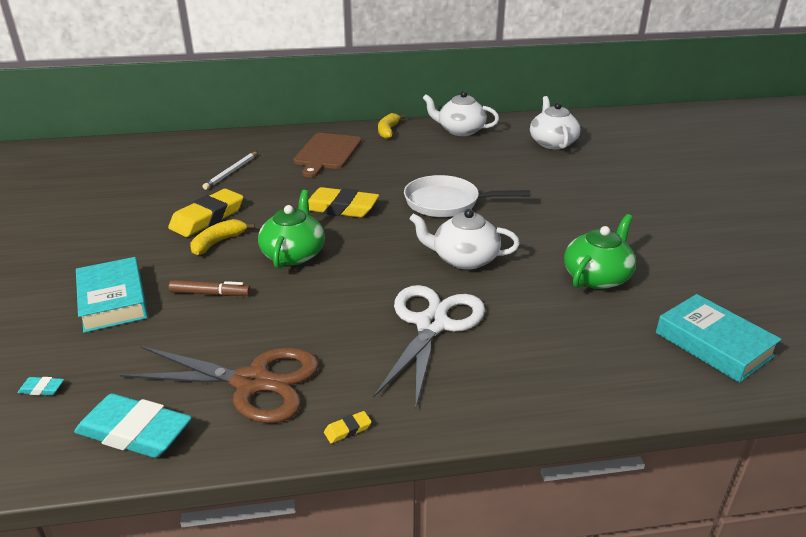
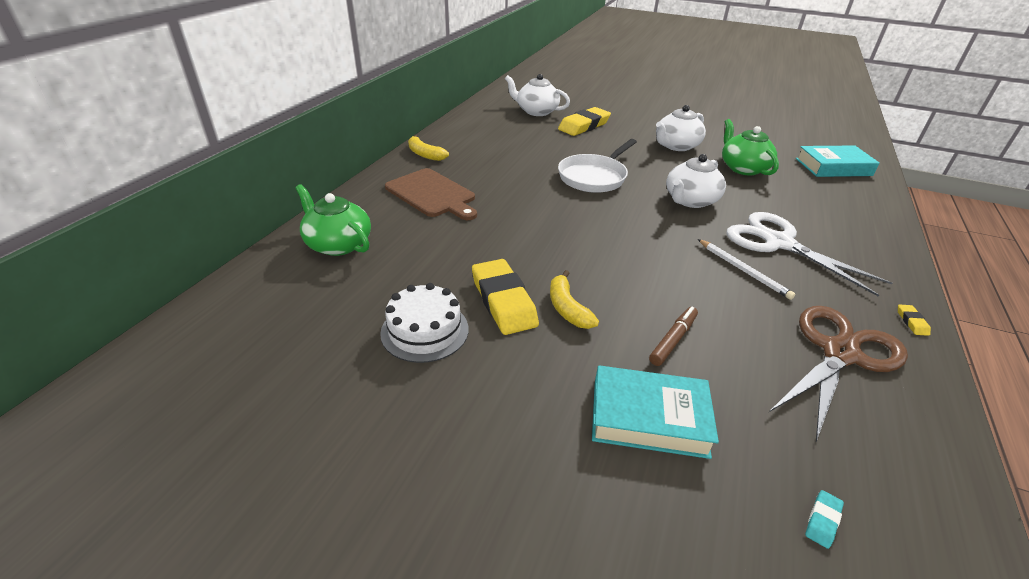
camera: 60 degrees left, 5 degrees up
(135, 432) = (911, 451): turquoise eraser -> none
(155, 203) = (425, 330): none -> white cake
(231, 172) = (405, 257): white pencil -> white pencil (743, 270)
(294, 254) = (627, 270): green teapot -> green teapot (338, 244)
(340, 208) = (558, 222): yellow eraser -> yellow eraser (584, 126)
(460, 130) = (469, 130): white teapot -> white teapot (676, 146)

